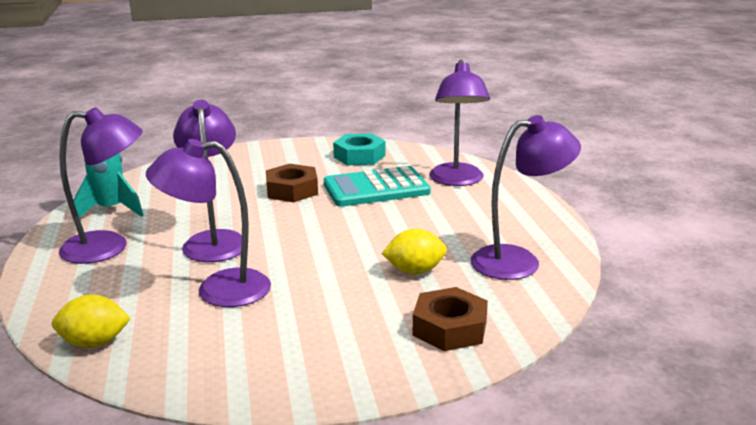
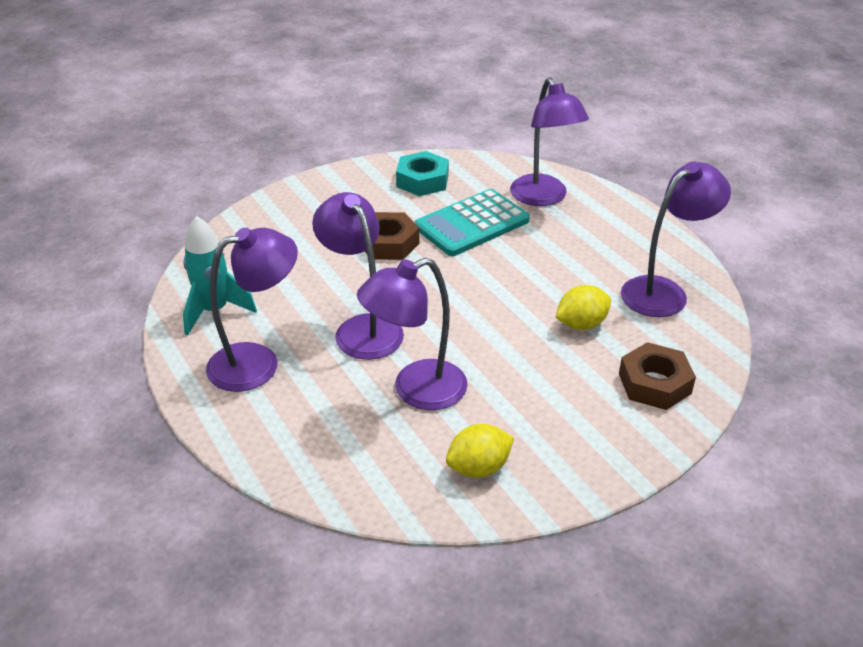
camera: 20 degrees left, 15 degrees up
(94, 343) = (348, 483): yellow lemon -> yellow lemon (479, 468)

